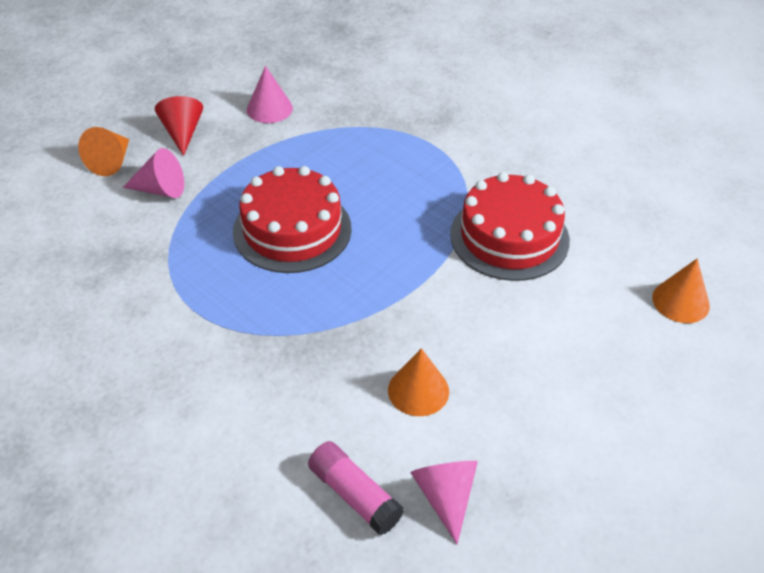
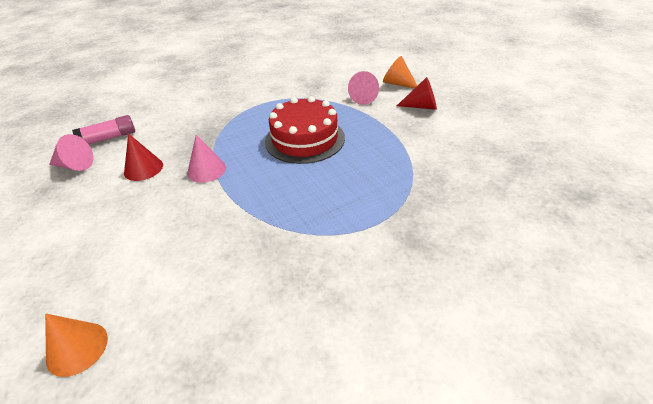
camera: 110 degrees right, 5 degrees down
(269, 109) = (444, 142): pink cone -> pink cone (206, 170)
(418, 390) = (143, 168): orange cone -> red cone
(509, 237) = (234, 245): red cake -> none

